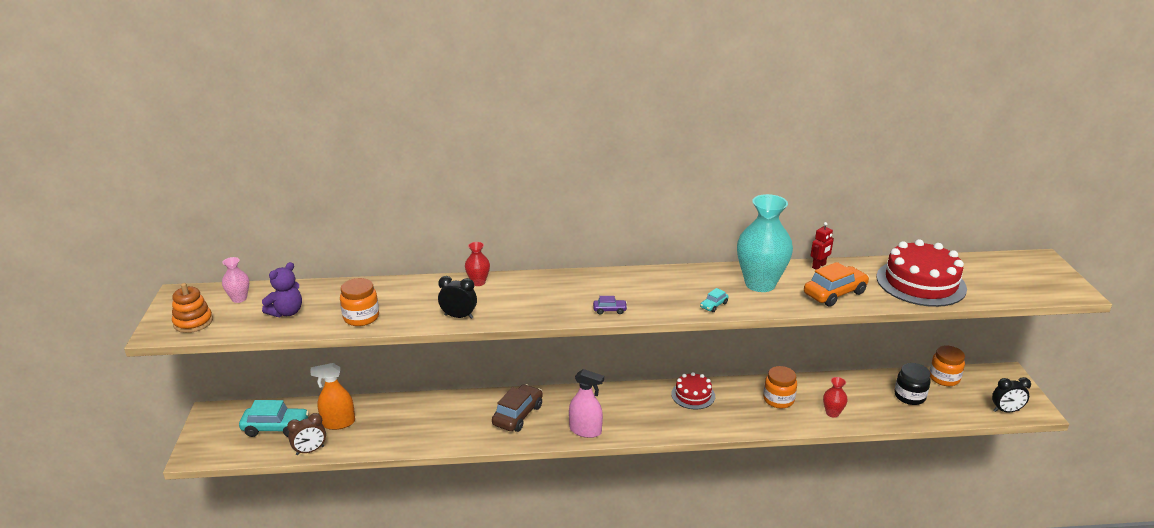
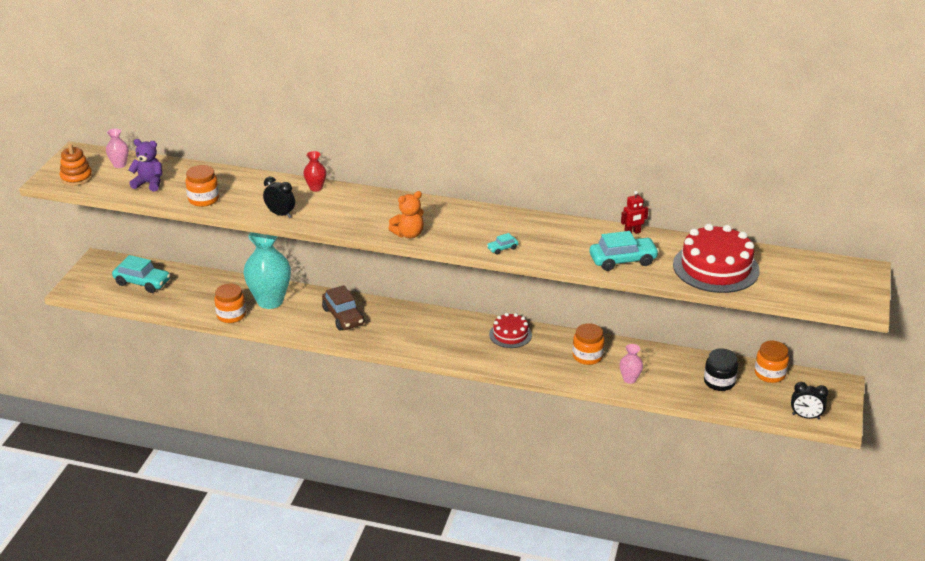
camera: 20 degrees right, 5 degrees up
(286, 312) = (149, 183): purple teddy bear -> purple teddy bear turned 135 degrees counterclockwise
(310, 450) = (160, 307): brown clock -> none
(338, 423) = (193, 290): orange spray bottle -> none
(396, 441) = (231, 315): none -> orange jar
(517, 415) = (343, 316): brown car -> brown car turned 105 degrees clockwise
(585, 430) = (393, 342): pink spray bottle -> none
(609, 310) = (408, 234): purple car -> orange teddy bear
(760, 284) = (561, 238): turquoise vase -> turquoise vase (270, 301)
(832, 413) = (629, 379): red vase -> pink vase
(834, 293) = (623, 260): orange car -> turquoise car

